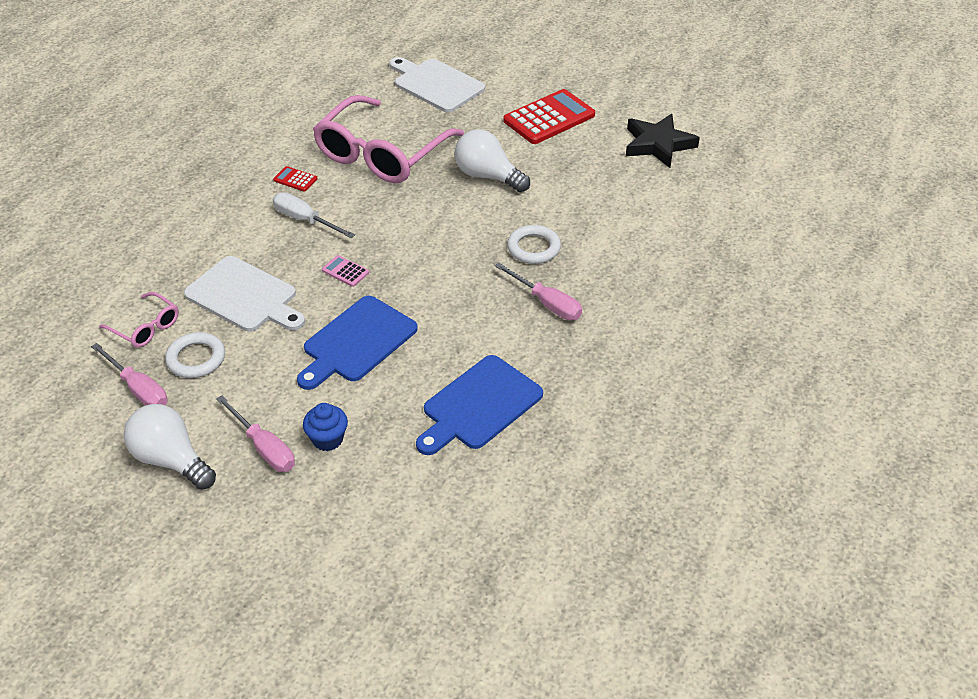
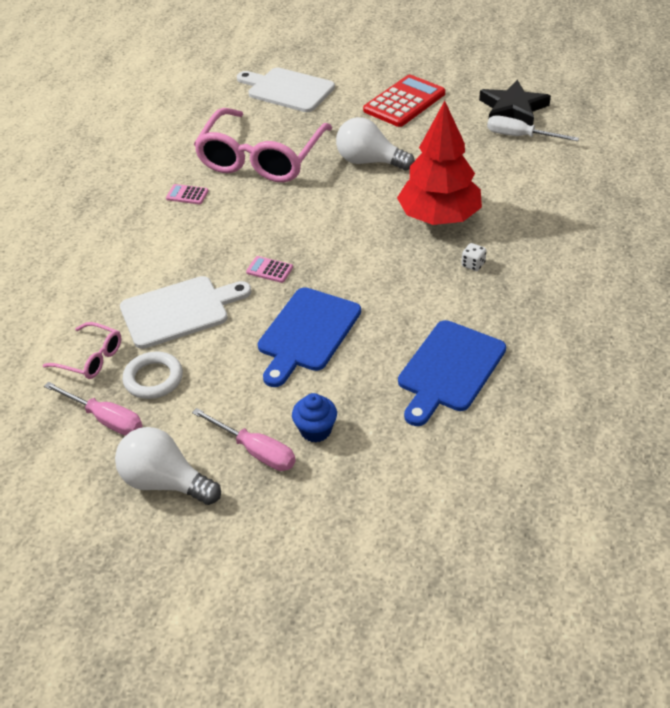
camera: 10 degrees left, 0 degrees up
(244, 296) = (179, 311): white cutting board -> white cutting board turned 45 degrees counterclockwise
(295, 179) = (187, 195): red calculator -> pink calculator
(305, 220) = (211, 230): white screwdriver -> white screwdriver (520, 136)
(533, 248) = (439, 217): white ring -> red tree
(547, 303) = (473, 264): pink screwdriver -> white dice

